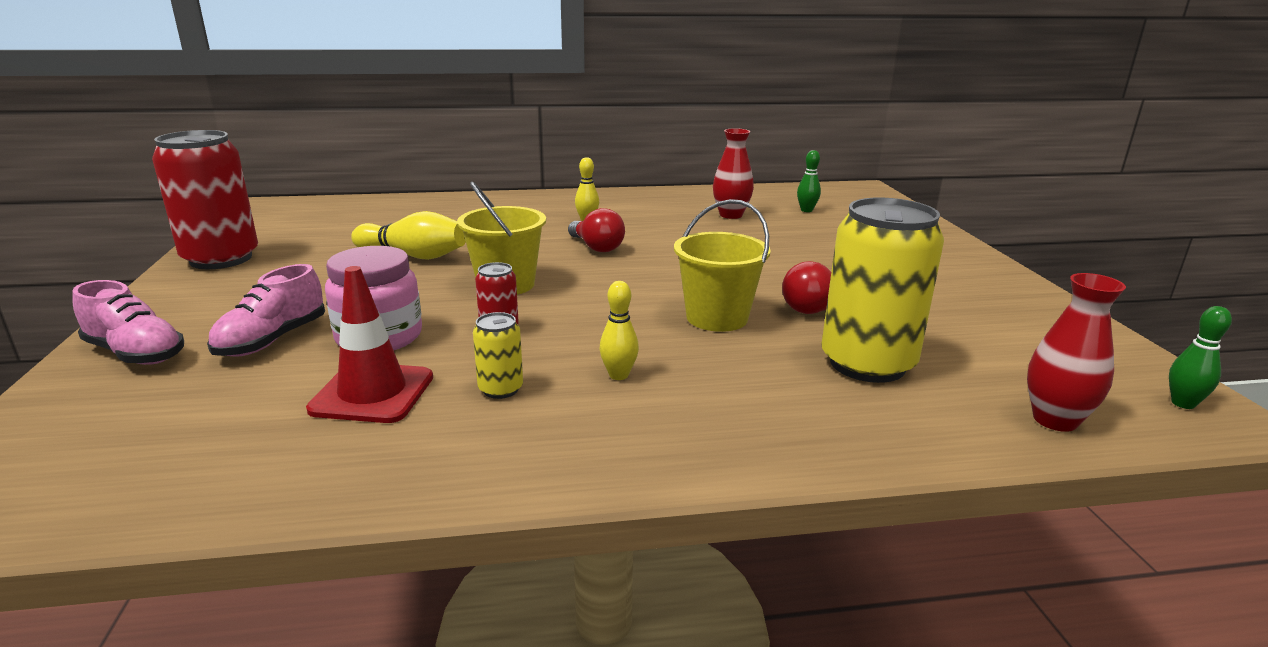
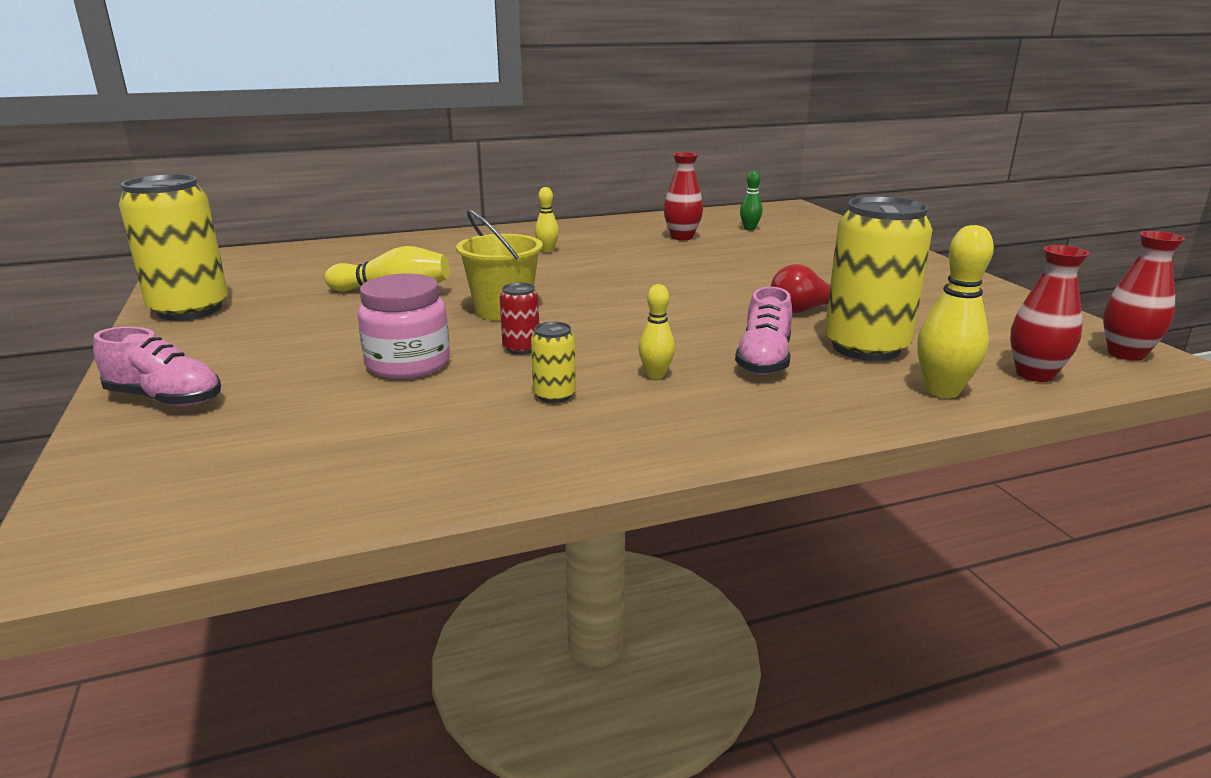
camera: 10 degrees left, 0 degrees up
(221, 259) = (190, 310): red can -> yellow can
(272, 340) = (301, 375): pink shoe -> pink shoe (763, 360)
(372, 393) = (434, 409): red traffic cone -> none
(596, 247) = (571, 273): red light bulb -> none
(717, 318) = (717, 322): yellow bucket -> none
(932, 430) = (942, 391): none -> yellow bowling pin
(1183, 403) = (1126, 354): green bowling pin -> red vase

